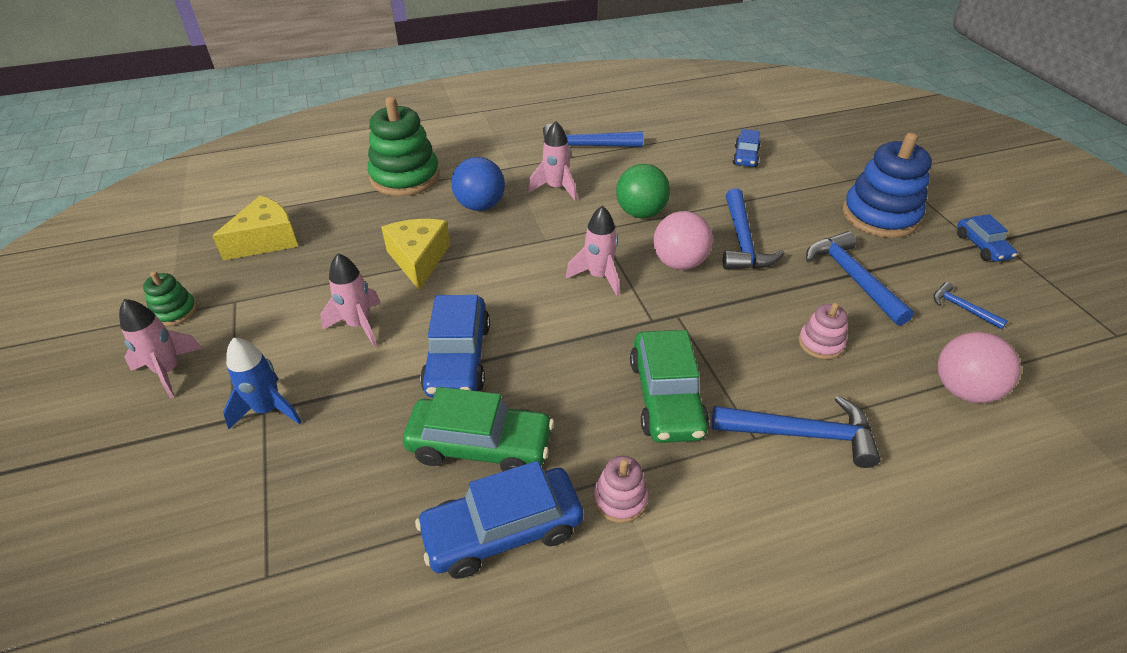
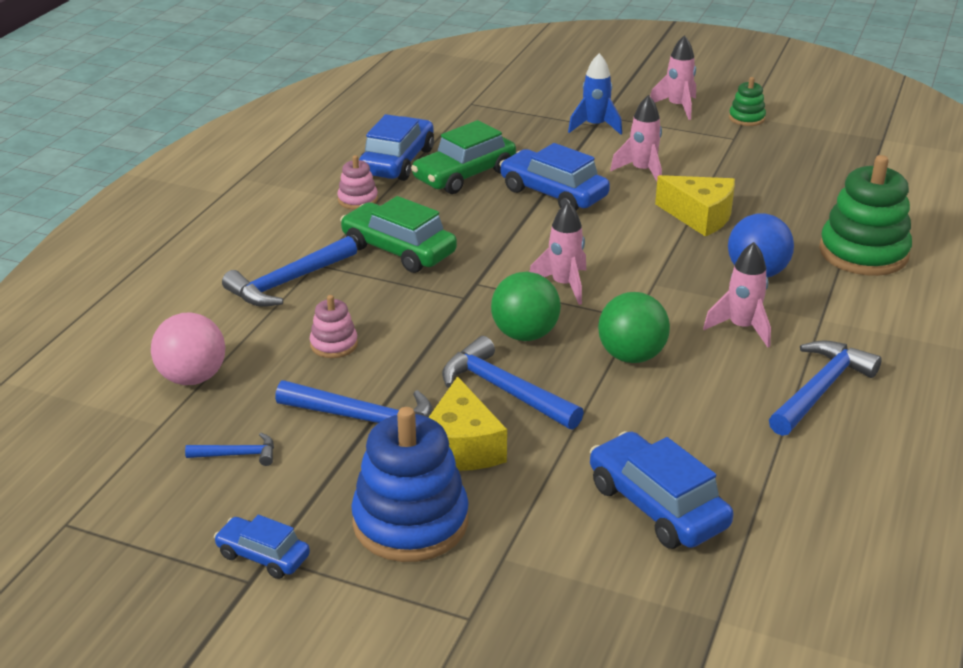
camera: 130 degrees right, 10 degrees down
(266, 240) = (812, 165): yellow cheese -> yellow cheese (461, 447)
(679, 263) = (525, 334): pink ball -> green ball
(745, 157) = (657, 506): blue car -> blue car, size x1.73

